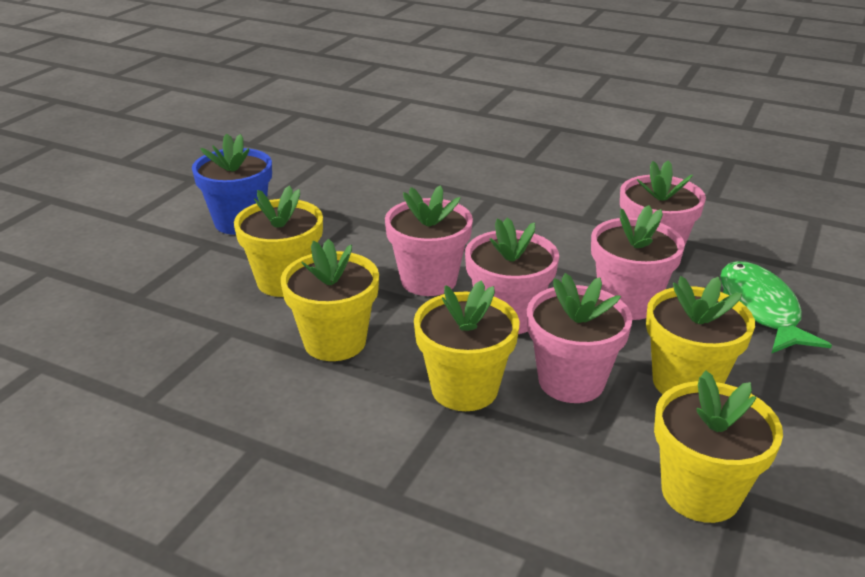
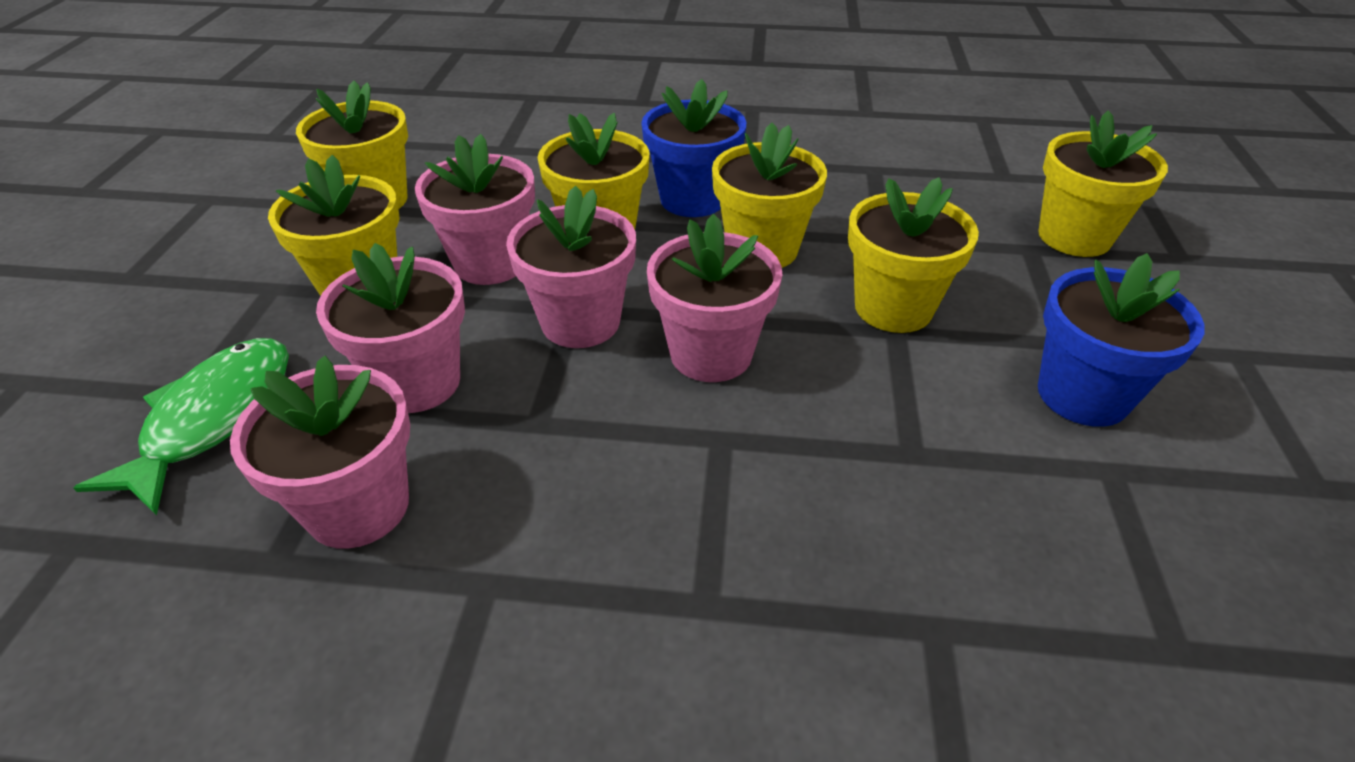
camera: 160 degrees right, 10 degrees up
(89, 298) = (1074, 237): none -> yellow flower pot
(355, 408) = (692, 199): none -> blue flower pot
(759, 309) = (213, 418): green fish -> green fish turned 135 degrees counterclockwise

